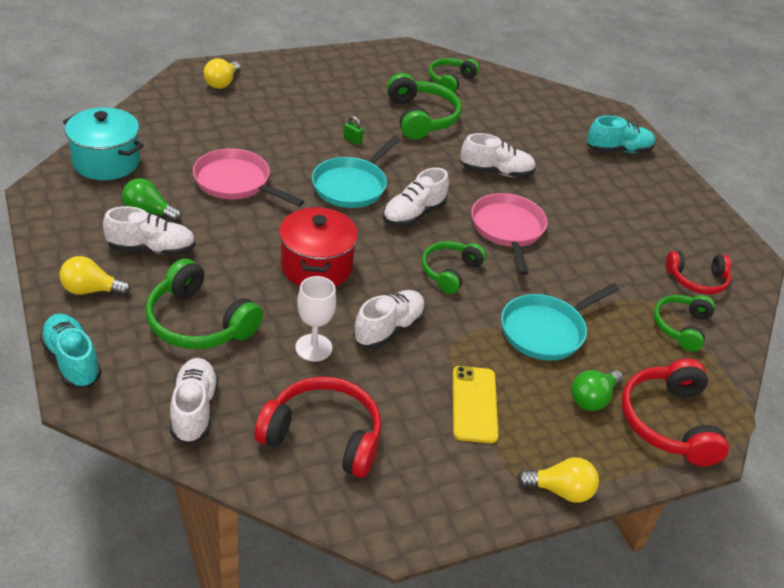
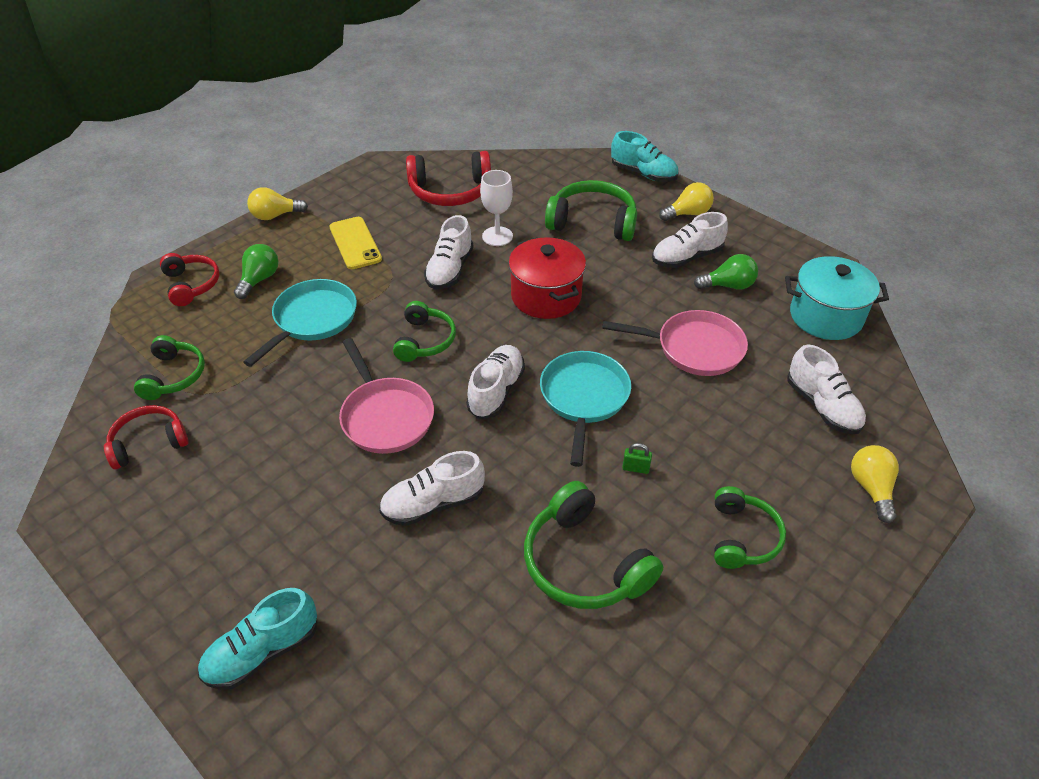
camera: 160 degrees right, 5 degrees up
(194, 410) = (542, 177): white shoe -> white shoe (822, 406)
(450, 80) = (598, 695): green headphones -> green headphones (742, 537)
(668, 422) = (191, 285): red headphones -> red headphones, size x0.65

